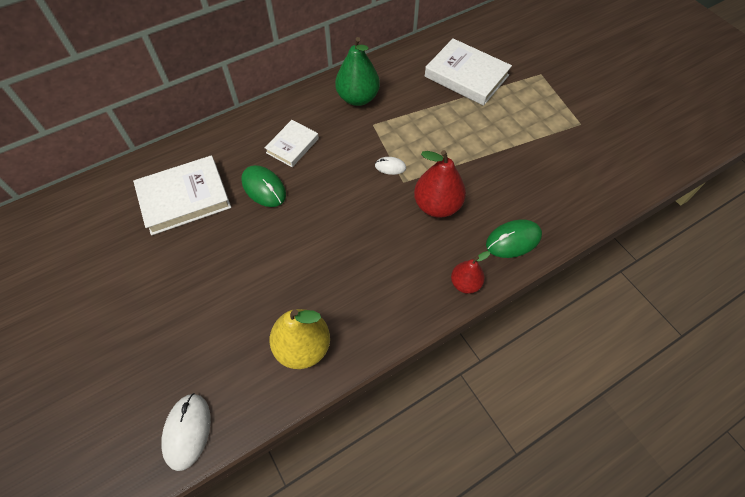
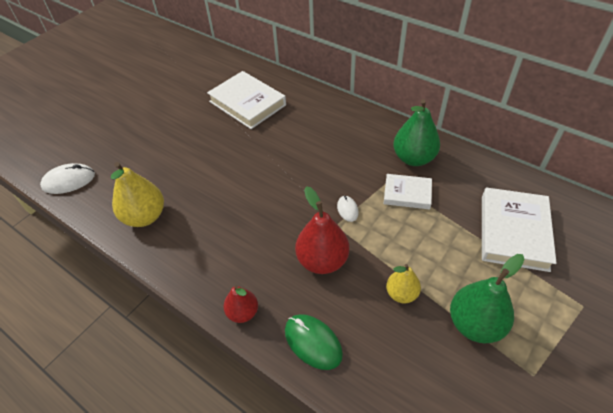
camera: 70 degrees right, 10 degrees down
(264, 188) = (278, 139): green mouse -> none
(292, 145) = (330, 138): white book -> white book (407, 194)
(492, 165) = (401, 294): none -> yellow pear
(534, 135) = (475, 324): none -> green pear

